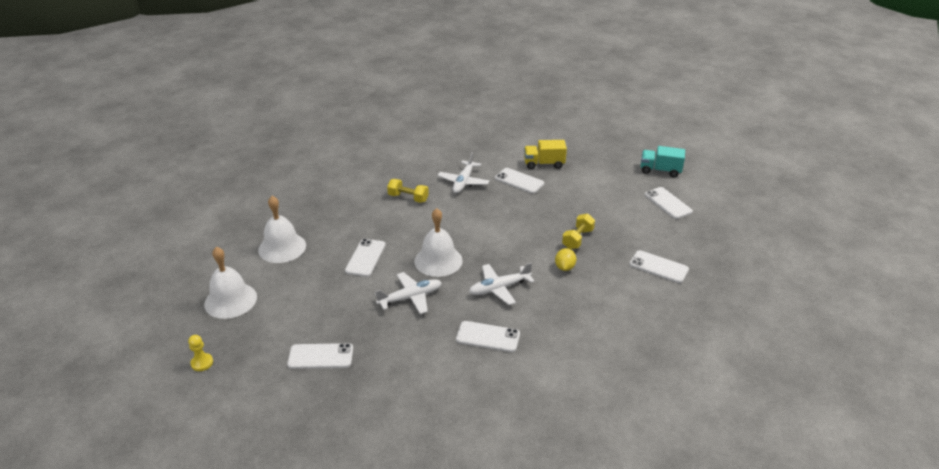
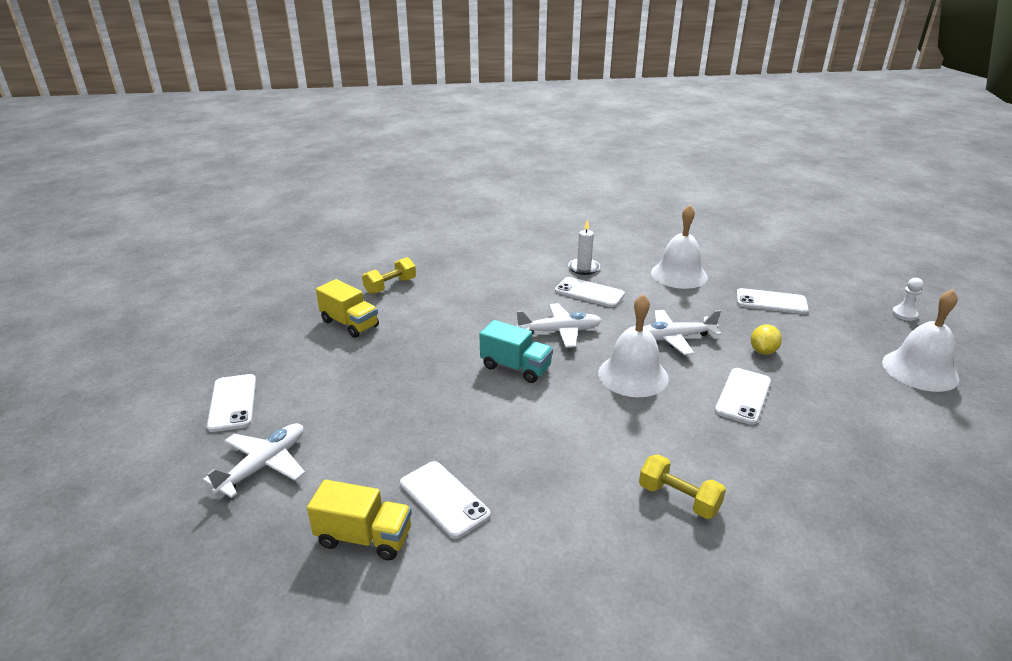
camera: 165 degrees left, 5 degrees down
(202, 363) = (904, 314): yellow pawn -> white pawn
(282, 247) = (890, 435): white bell -> white bell (679, 274)
(463, 182) = (558, 519): white plane -> white plane (264, 465)
(503, 373) = (583, 268): none -> white candle
(564, 267) = (465, 341): yellow lemon -> yellow lemon (763, 351)
(577, 239) = (420, 372): yellow dumbbell -> yellow dumbbell (390, 286)
(658, 267) = (350, 324): white phone -> yellow truck
(660, 170) = (160, 470): turquoise truck -> turquoise truck (515, 367)

